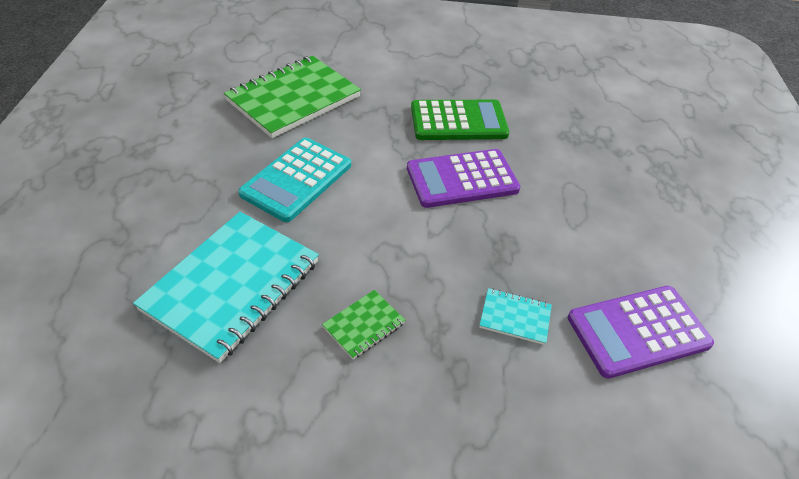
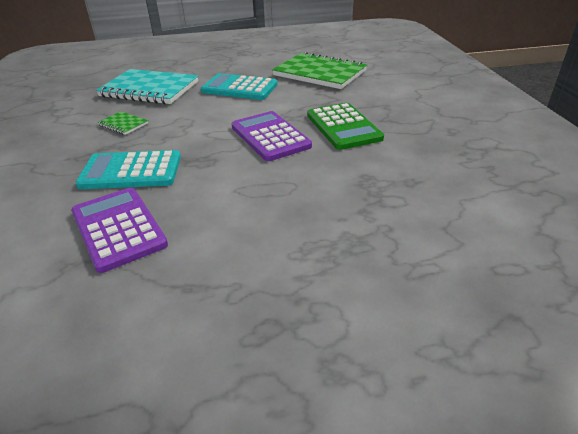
camera: 80 degrees right, 10 degrees down
(515, 317) = (131, 171): turquoise notebook -> turquoise calculator

